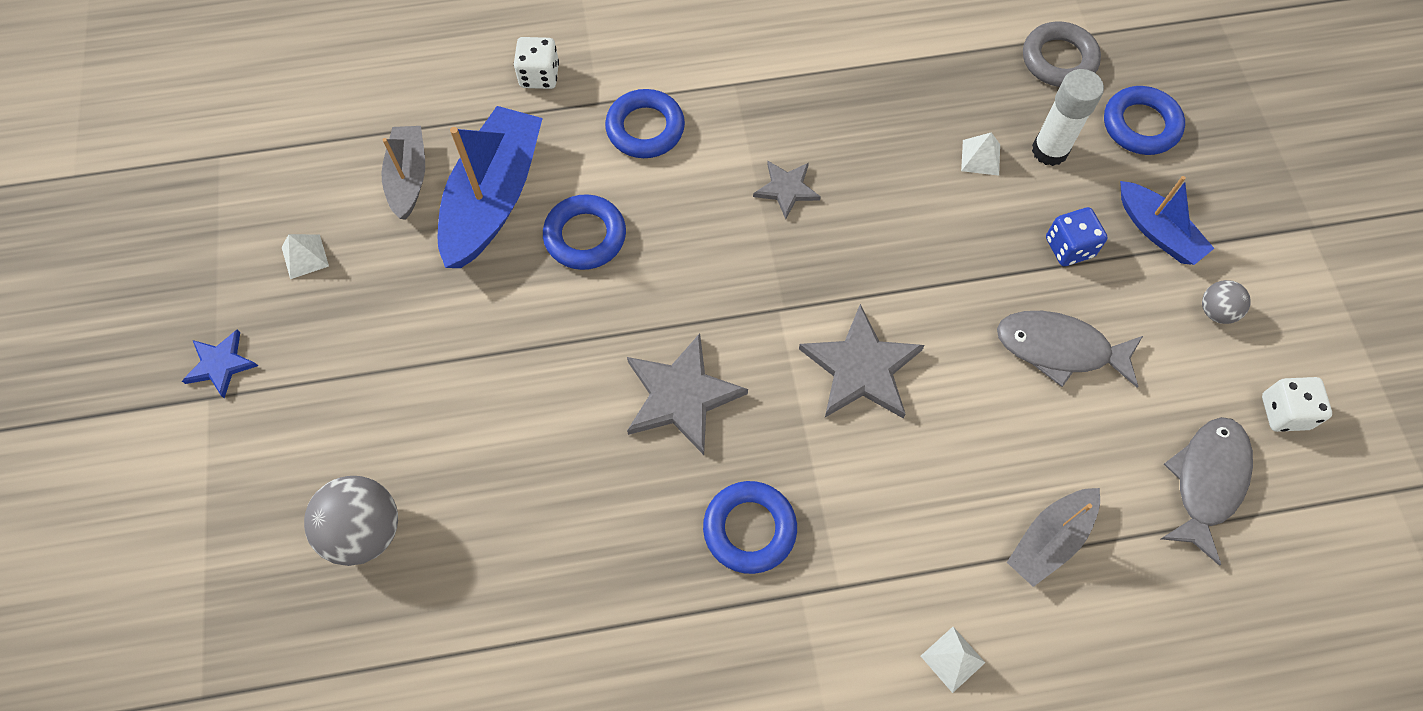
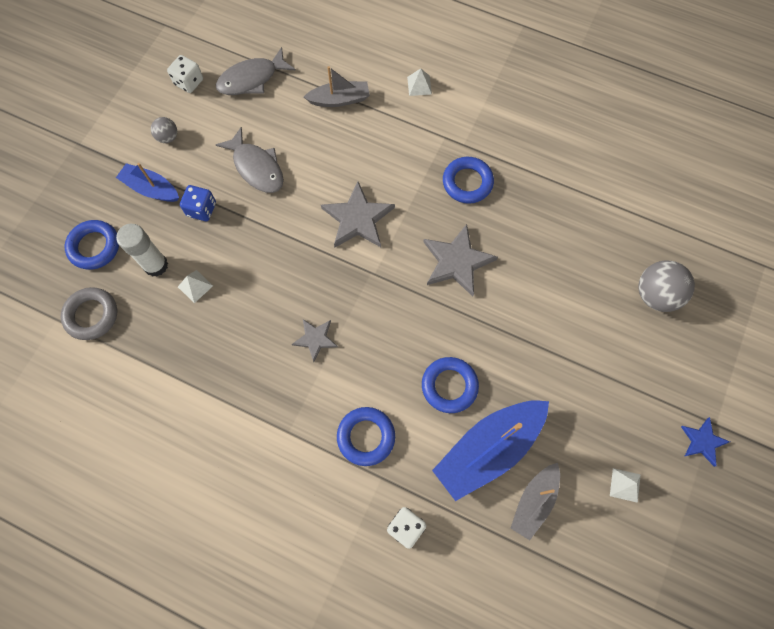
camera: 145 degrees left, 5 degrees up
(1157, 231) = (151, 189): blue boat -> blue boat turned 60 degrees counterclockwise

